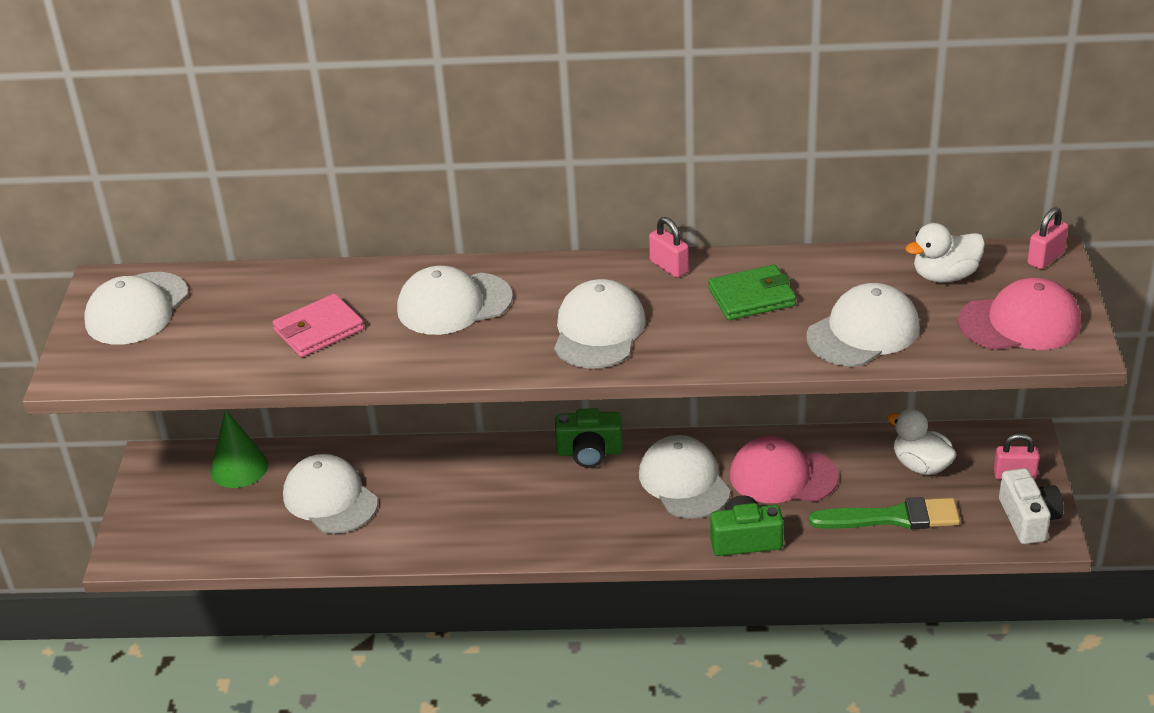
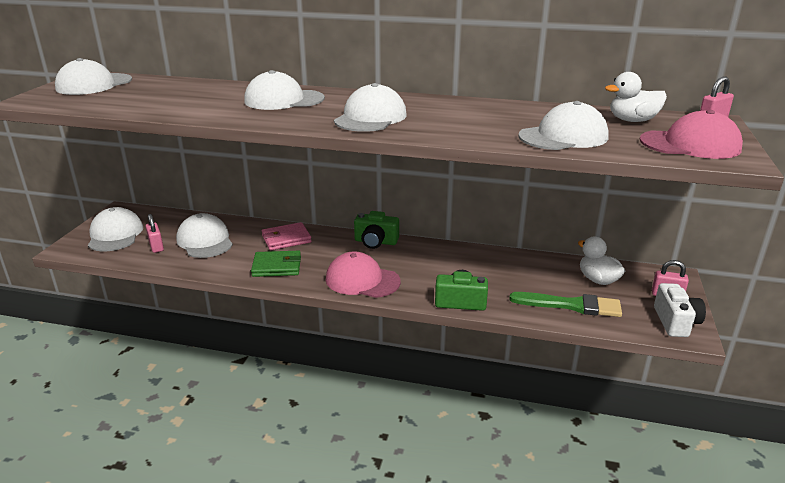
camera: 10 degrees right, 10 degrees down
(239, 468) = (164, 220): green cone -> none
(319, 330) = (190, 101): pink wallet -> pink wallet (286, 239)
(669, 267) = (435, 100): pink padlock -> pink padlock (156, 246)
(684, 481) = (430, 265): white cap -> white cap (115, 234)
(752, 297) = (486, 116): green wallet -> green wallet (277, 266)
(782, 476) = (498, 271): pink cap -> pink cap (362, 280)

